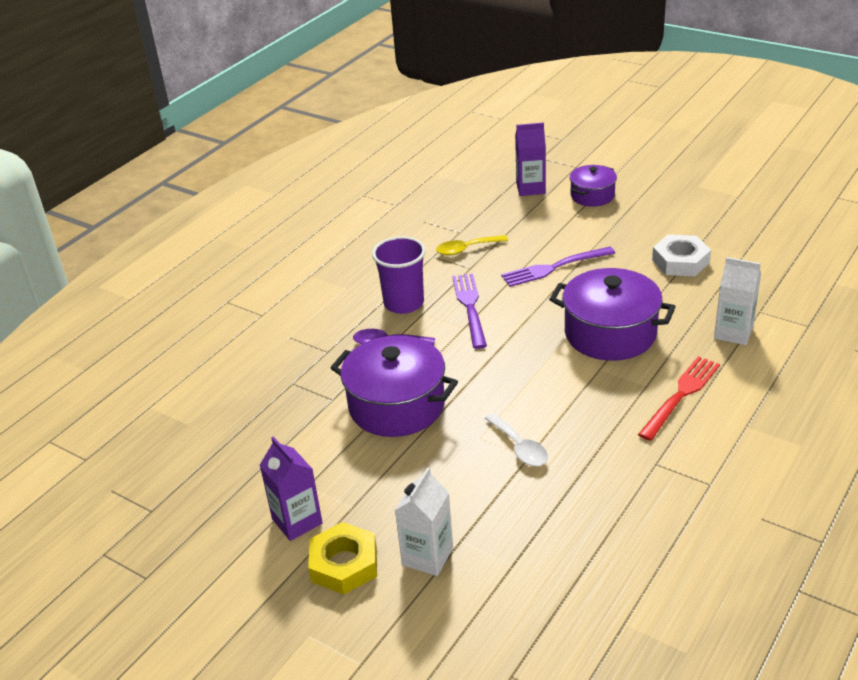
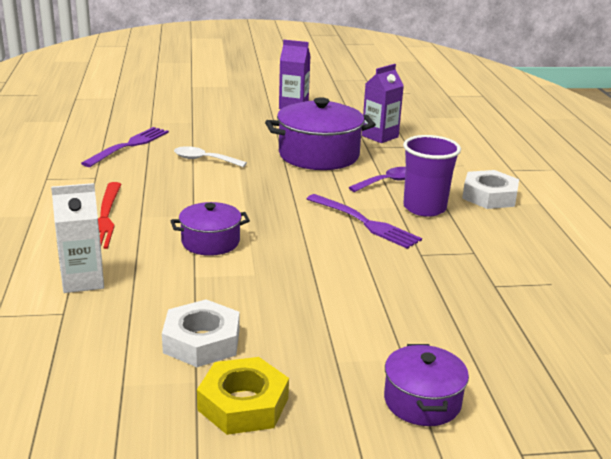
camera: 135 degrees right, 10 degrees down
(334, 295) = (489, 196): none -> white nut
(344, 564) = (244, 102): yellow nut -> yellow nut (243, 404)
(427, 556) = (203, 113): white carton -> none
(466, 249) = (455, 270): yellow spoon -> none
(530, 188) = (517, 379): purple carton -> purple carton (380, 136)
(554, 267) = (338, 283): purple fork -> purple fork (129, 146)
(610, 333) = (210, 242): purple pot -> purple pot, size x0.57

